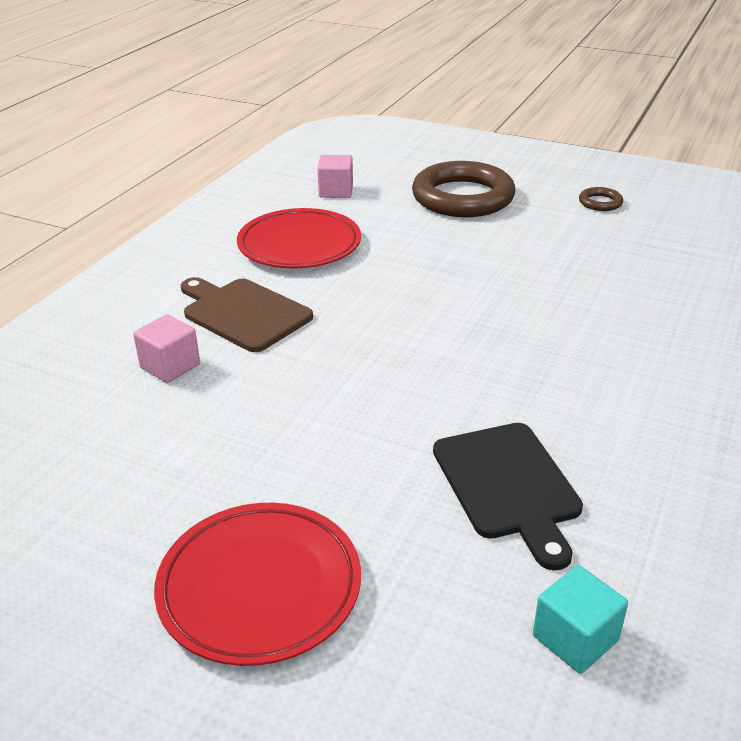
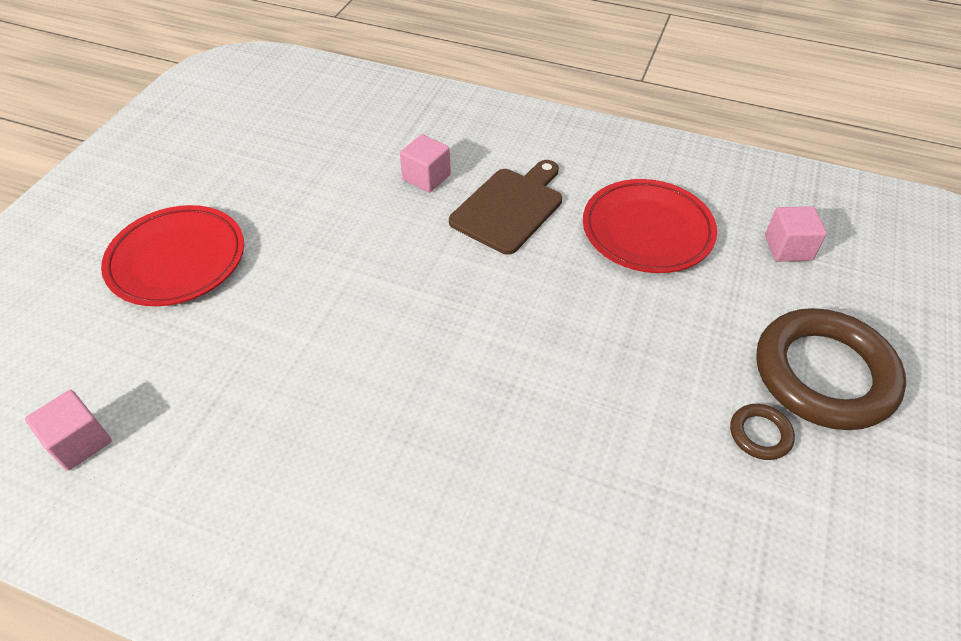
camera: 85 degrees right, 15 degrees up
(508, 485) = (253, 405): black cutting board -> none
(575, 638) = (80, 442): turquoise cube -> pink cube
(600, 203) = (881, 555): brown ring -> brown ring (760, 434)

